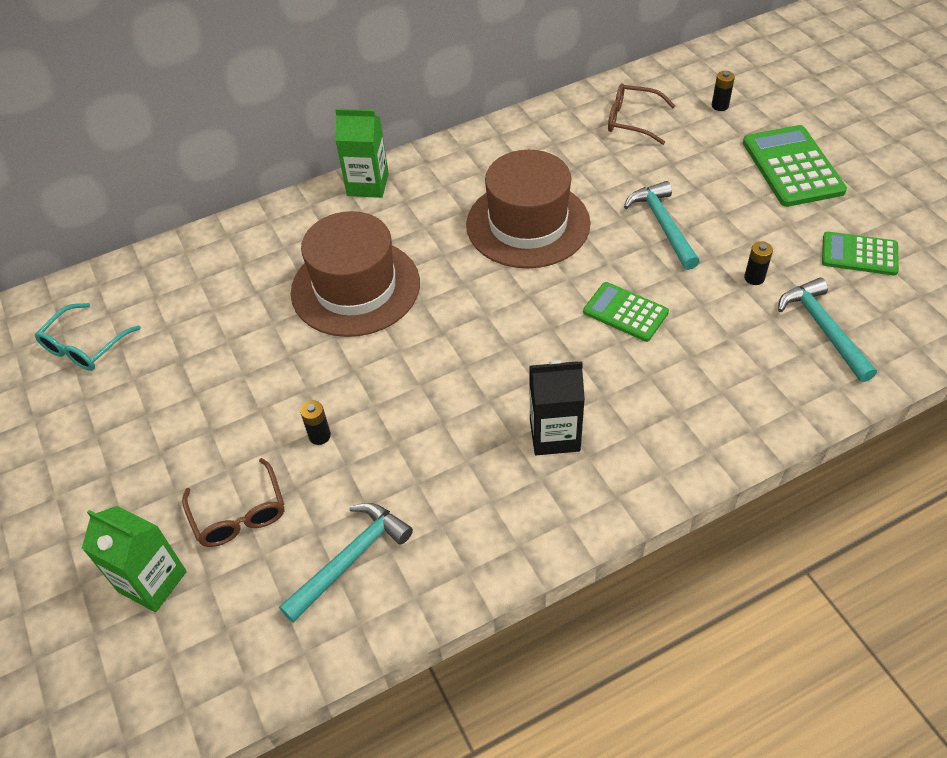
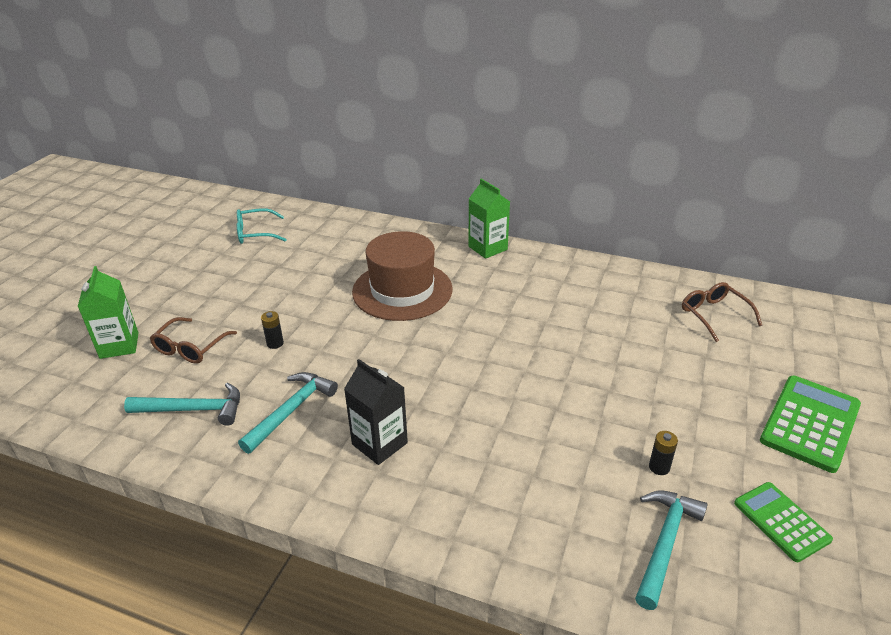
camera: 45 degrees right, 15 degrees down
(528, 224) = (547, 325): brown hat -> none
(625, 312) = (530, 415): green calculator -> none
(663, 225) = (639, 387): turquoise hammer -> turquoise hammer (291, 411)
(720, 106) = (804, 347): black battery -> none

